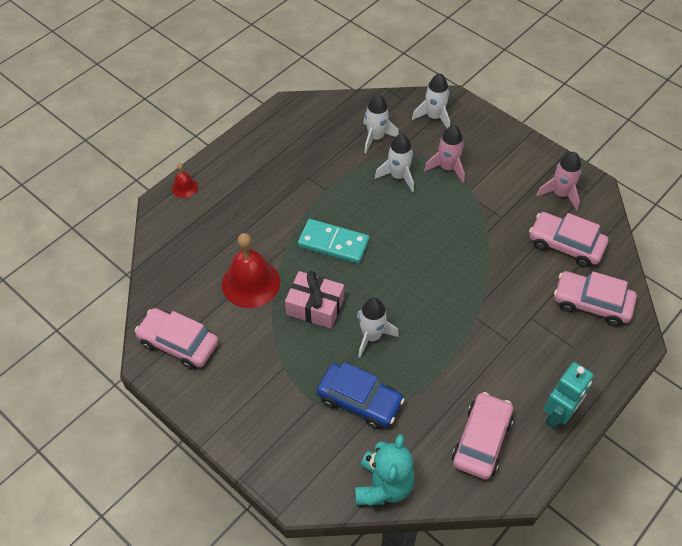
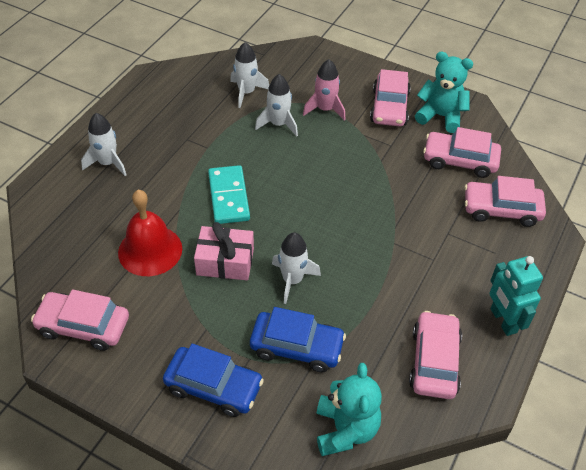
camera: 15 degrees left, 5 degrees down
(184, 187) = (56, 168): red bell -> none
(277, 422) = (213, 387): none -> blue car
(333, 243) = (229, 197): turquoise domino -> turquoise domino turned 75 degrees clockwise
(434, 117) = (299, 66): white rocket -> white rocket (107, 163)
(511, 176) = (389, 107): none -> pink car
(558, 415) = (503, 321): turquoise robot -> turquoise robot turned 135 degrees clockwise
(560, 194) = (440, 116): pink rocket -> turquoise teddy bear

